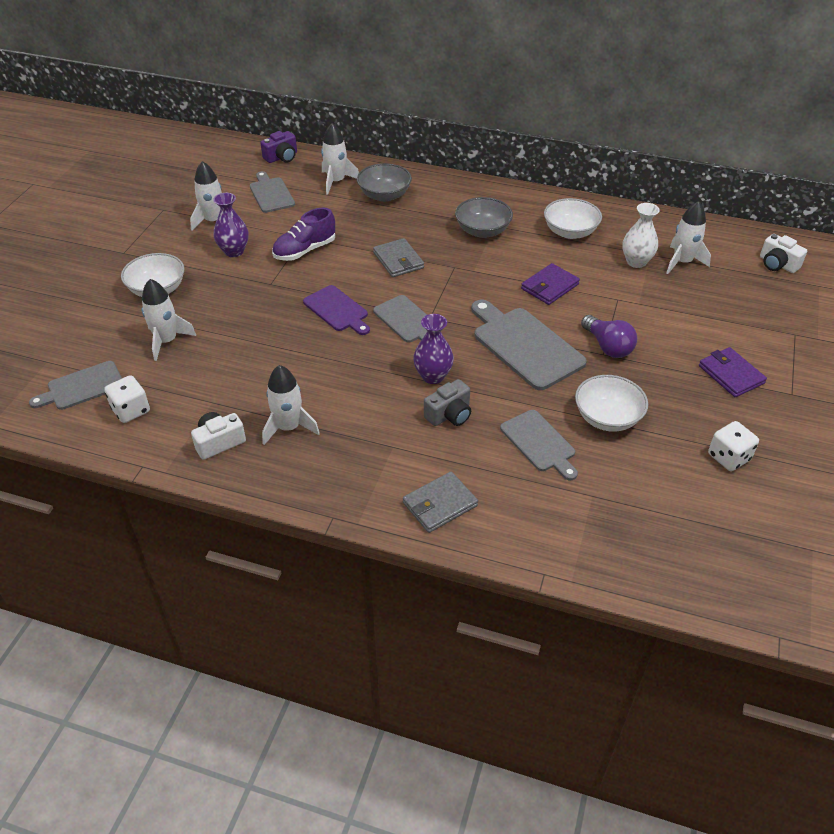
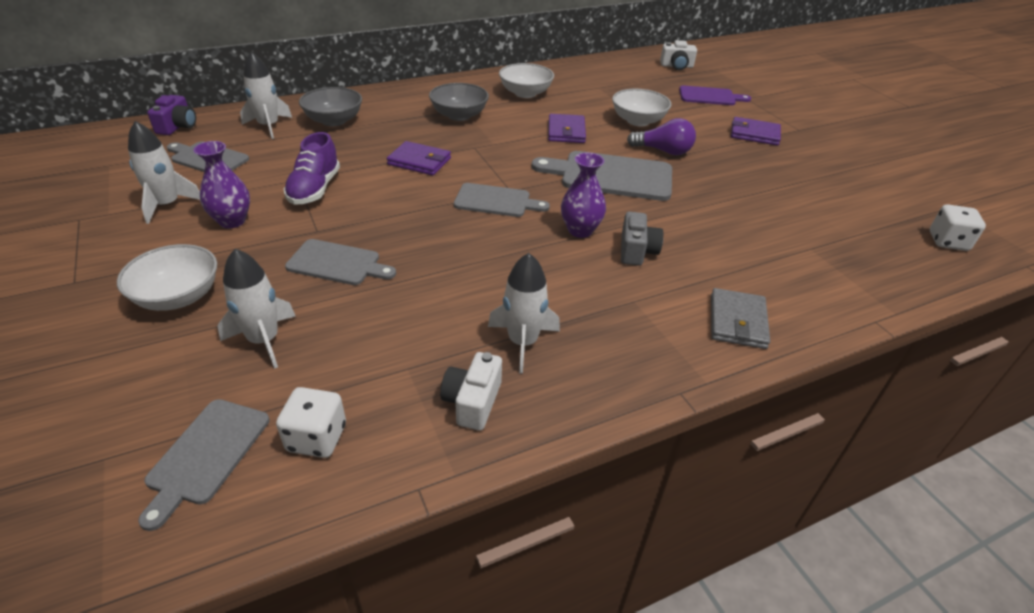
camera: 45 degrees left, 5 degrees down
(337, 310) = (420, 221): purple cutting board -> purple cutting board (710, 96)
(398, 260) = (419, 161): grey wallet -> purple wallet
(539, 443) = (726, 234): grey cutting board -> grey cutting board (337, 263)
(607, 417) = (736, 194): white bowl -> white bowl (638, 121)
(636, 262) = (597, 95): white vase -> none
(682, 262) = (624, 84): white rocket -> none
(728, 457) = (832, 180): white dice -> white dice (948, 242)

